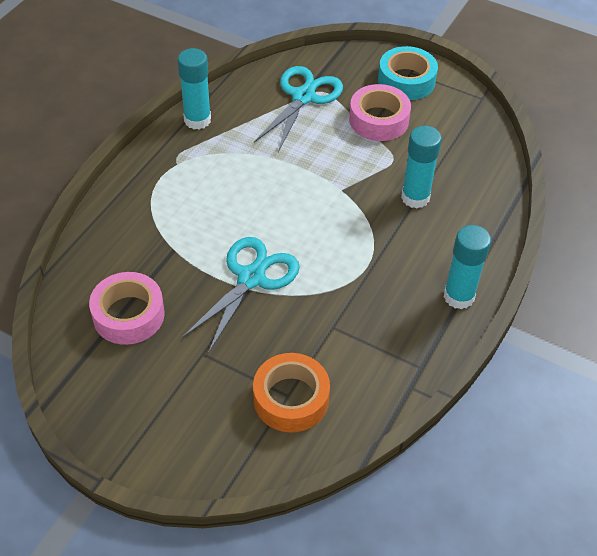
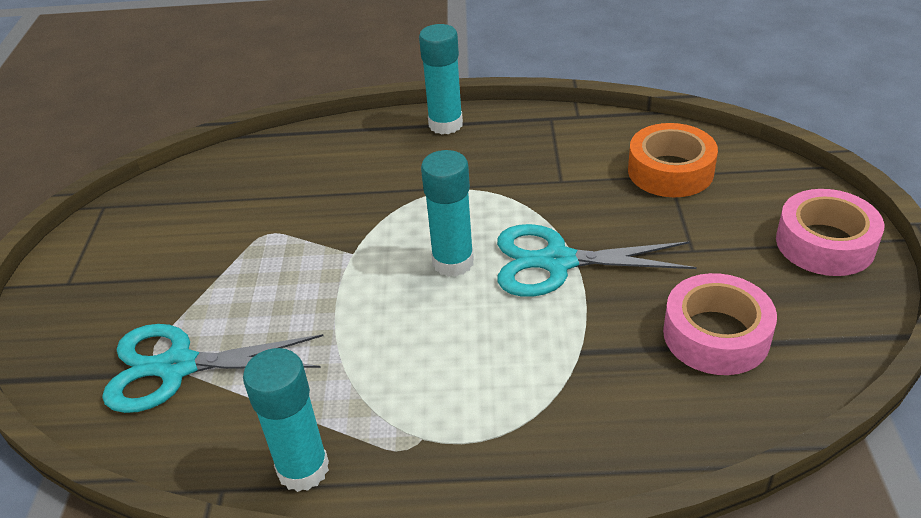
camera: 115 degrees left, 10 degrees down
(378, 120) = (194, 272): pink tape -> pink tape (825, 243)
(406, 80) = (91, 279): turquoise tape -> none
(415, 197) = (324, 194): turquoise glue stick -> turquoise glue stick (453, 262)

